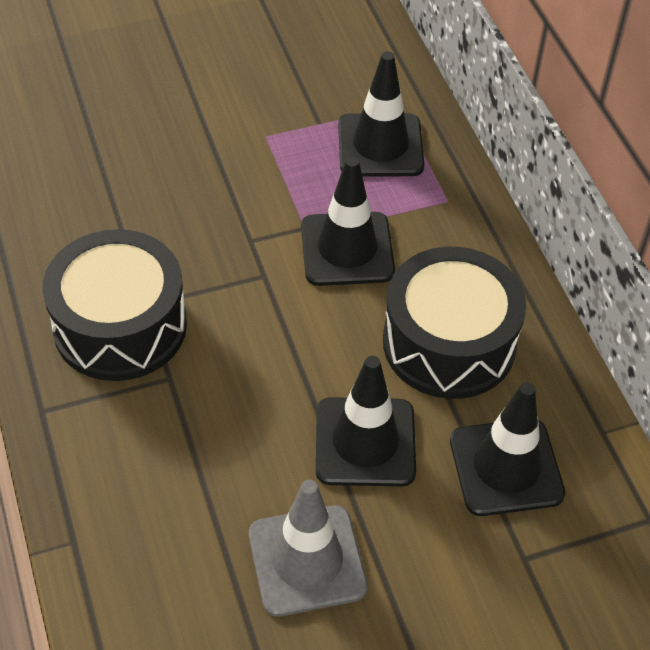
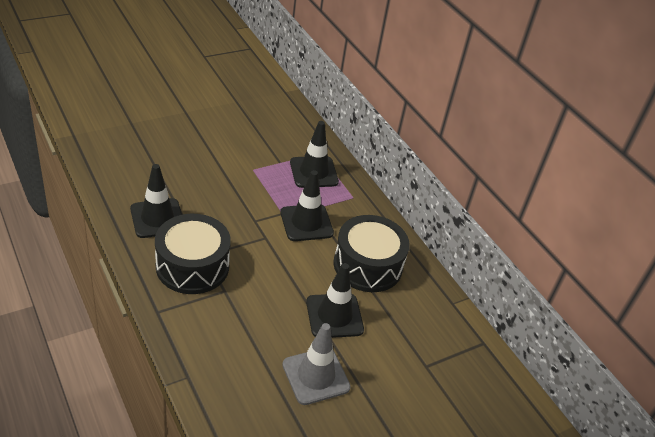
camera: 15 degrees left, 10 degrees down
(506, 467) = (408, 323): black traffic cone -> black traffic cone (157, 218)

